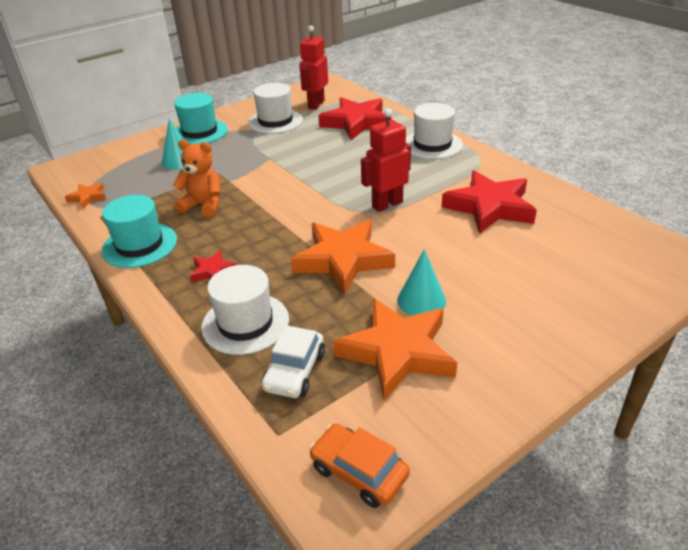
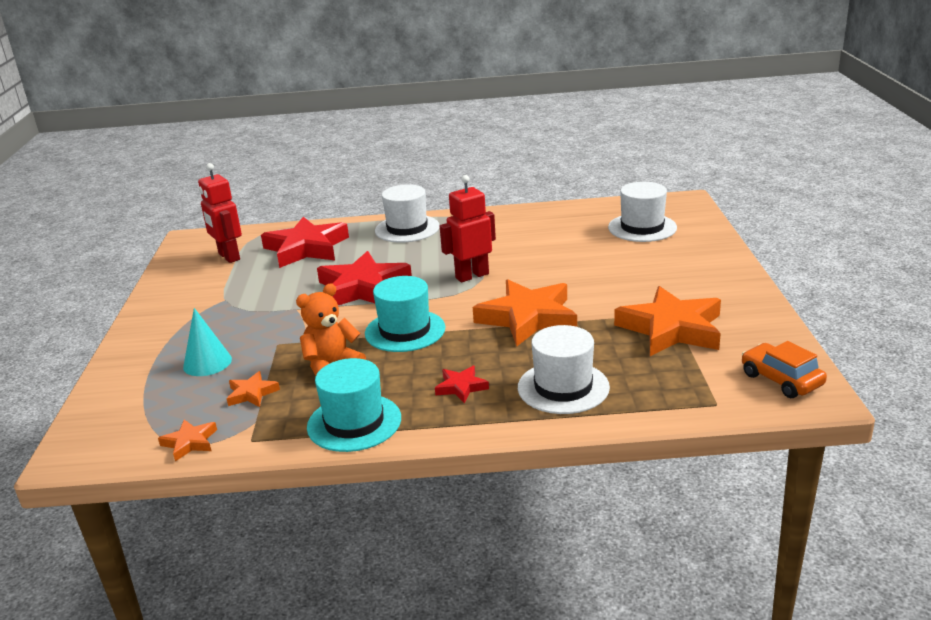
camera: 55 degrees left, 10 degrees down
(153, 192) = (252, 393): none -> orange star
(199, 132) = (161, 335): turquoise hat -> turquoise hat (405, 331)
(275, 121) = (223, 286): white hat -> white hat (642, 227)
(295, 371) = (651, 378): white car -> none
(359, 472) = (781, 380): orange car -> orange car turned 75 degrees clockwise
(387, 204) = (472, 276): red robot -> red robot turned 60 degrees clockwise
(421, 300) = (621, 301): turquoise cone -> none
(489, 207) = (536, 238): red star -> red star (363, 288)

